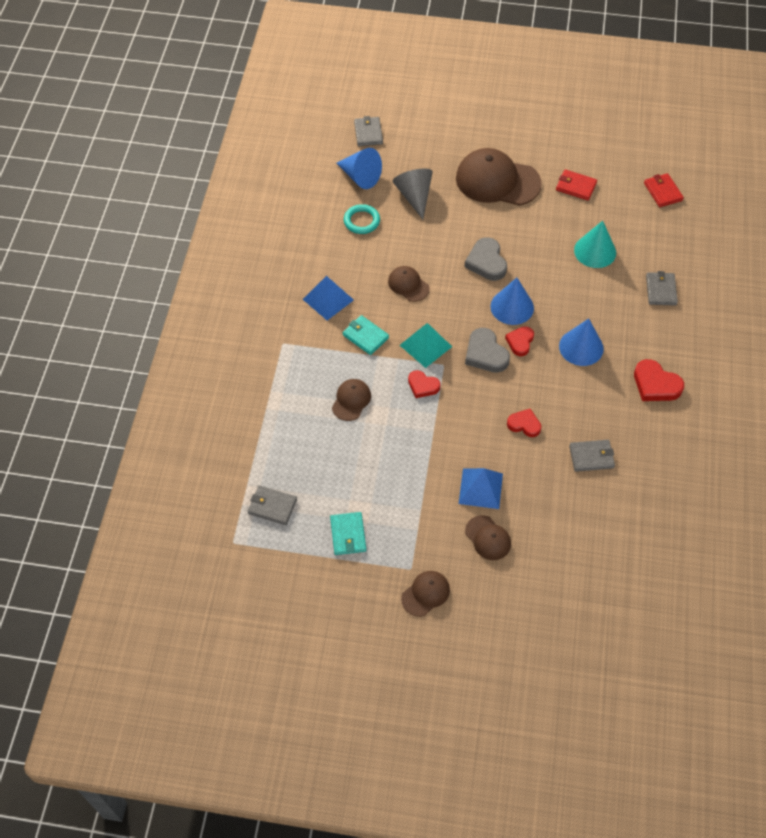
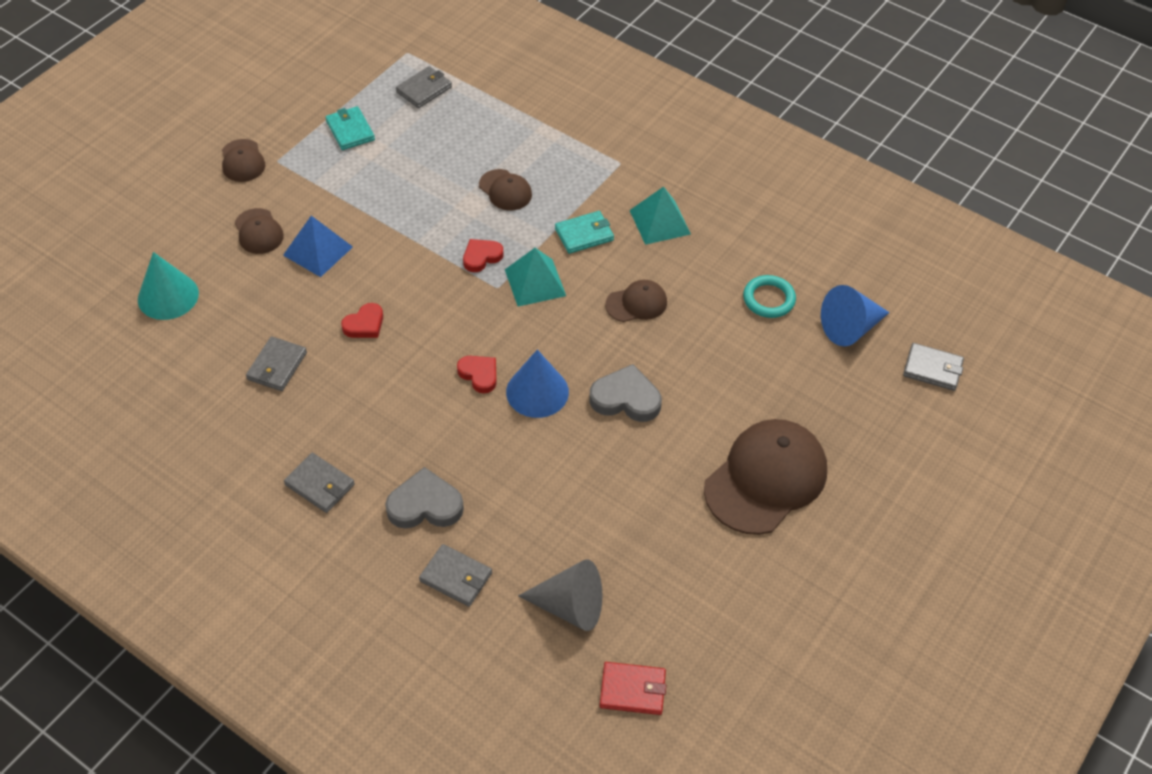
camera: 115 degrees right, 5 degrees down
(328, 299) = (660, 222): blue pyramid -> turquoise pyramid
(348, 535) = (350, 130): turquoise wallet -> turquoise wallet turned 45 degrees clockwise
(414, 196) = (784, 371): grey cone -> grey cone (570, 606)
(485, 354) = (485, 333): grey heart -> grey heart (425, 505)
(488, 538) = (258, 232): brown cap -> brown cap turned 105 degrees counterclockwise
(575, 186) = (705, 573): red wallet -> none
(581, 347) = (429, 434): blue cone -> none
(595, 251) = (571, 533): turquoise cone -> turquoise cone (168, 296)
(655, 384) = (320, 485): red heart -> grey wallet

